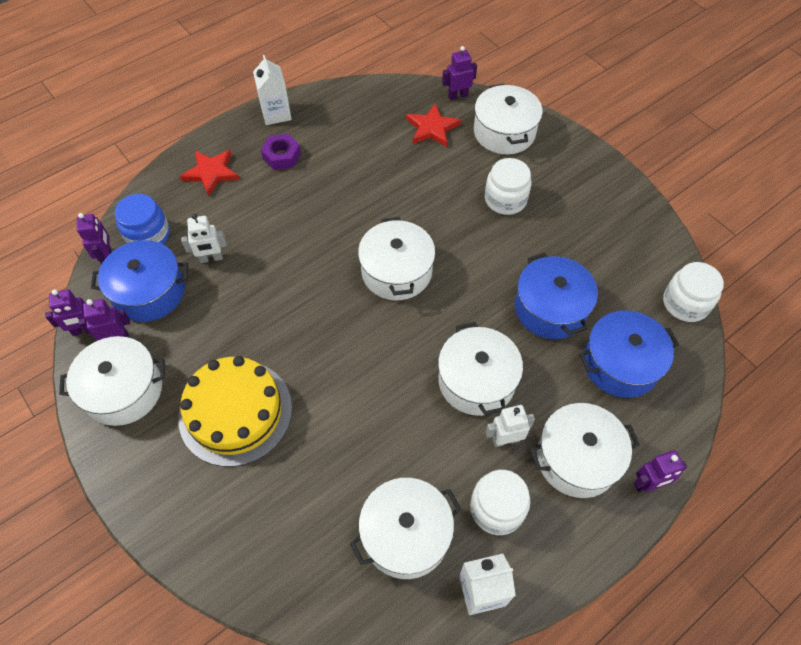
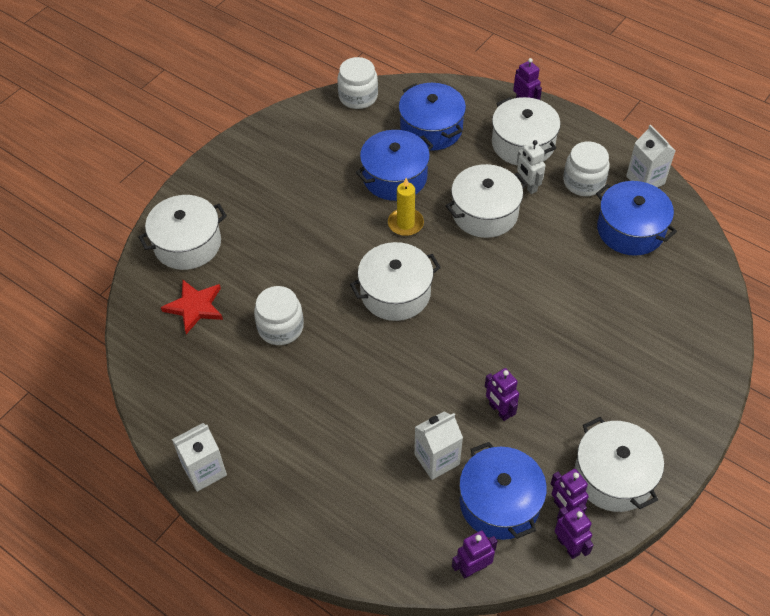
camera: 105 degrees left, 5 degrees down
(148, 235) = (429, 537): blue jar -> none
(211, 173) = (318, 507): red star -> none
(211, 258) = (437, 459): white robot -> white carton
(235, 412) = (590, 374): yellow cake -> none
(282, 156) = (273, 440): purple nut -> none
(406, 534) = (630, 230): white pot -> blue pot
(458, 96) = (138, 294): purple robot -> purple robot (499, 410)
(482, 302) = (405, 223): none -> yellow candle
(505, 199) = (280, 227): white jar -> white jar (280, 327)

